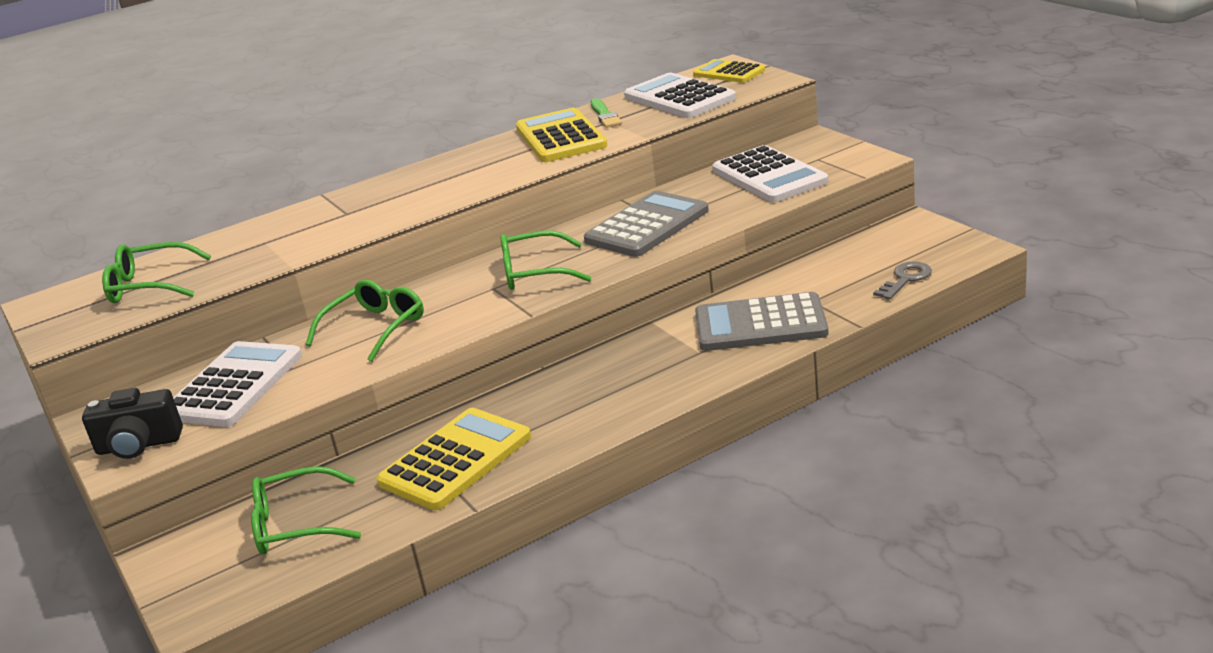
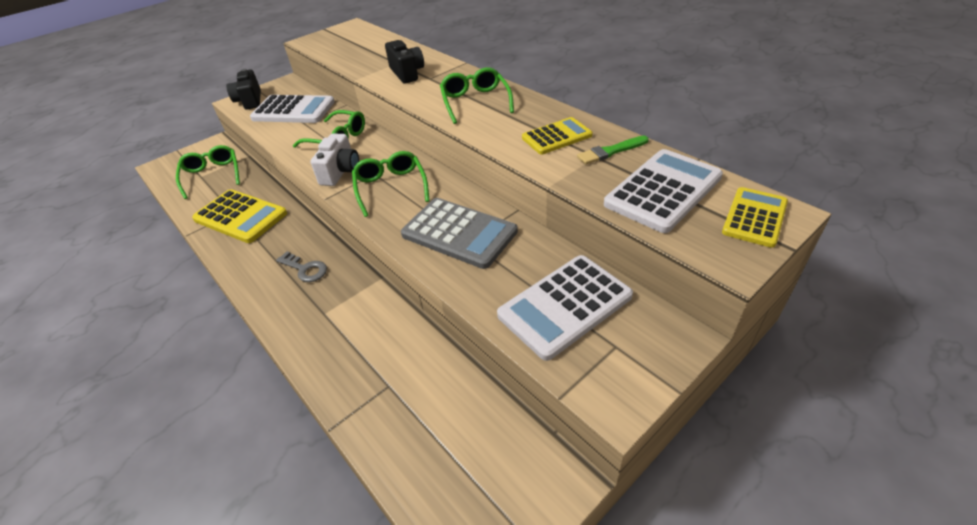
camera: 80 degrees right, 15 degrees up
(150, 285) = (354, 46): green glasses -> green glasses (475, 102)
(313, 230) = (407, 73): none -> black camera
(472, 312) = (340, 172): none -> white camera
(560, 137) = (556, 137): yellow calculator -> yellow calculator, size x0.63
(760, 324) = (355, 349): grey calculator -> none
(906, 279) = (416, 472): grey key -> grey key (305, 269)

